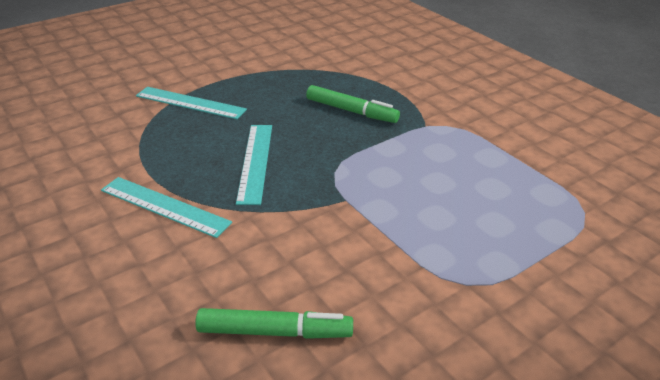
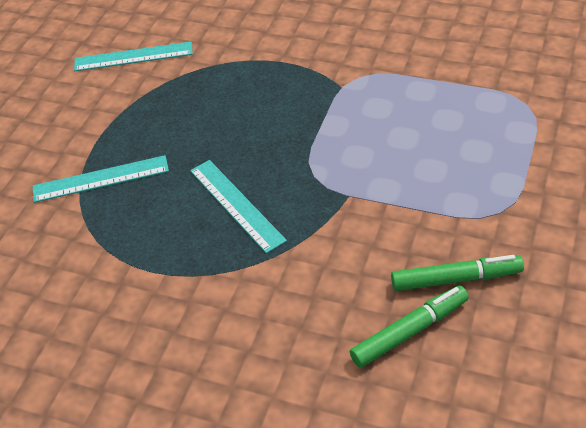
camera: 30 degrees left, 10 degrees up
(164, 206) = (207, 291): turquoise ruler -> turquoise ruler (133, 56)
(351, 111) = (263, 105): green marker -> green marker (455, 279)

